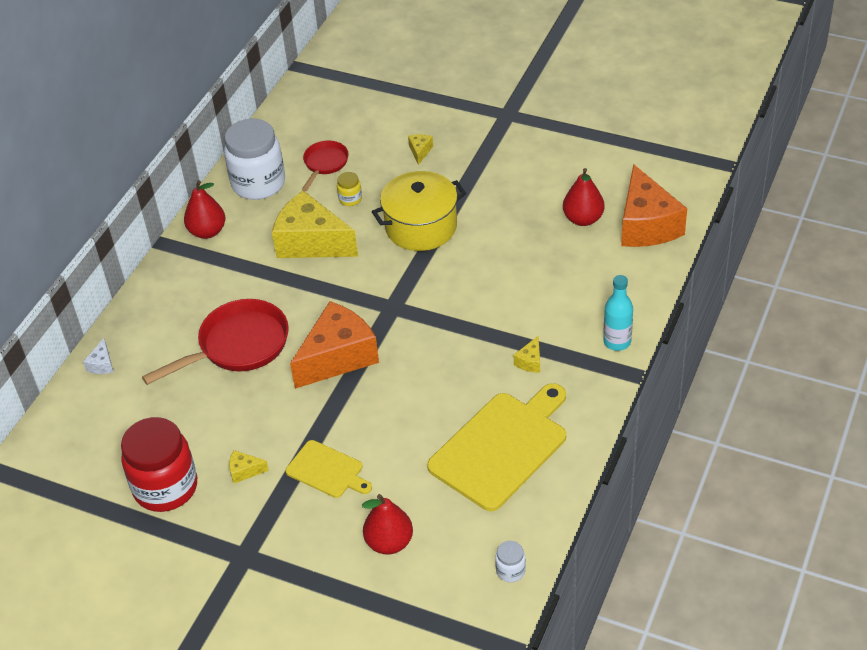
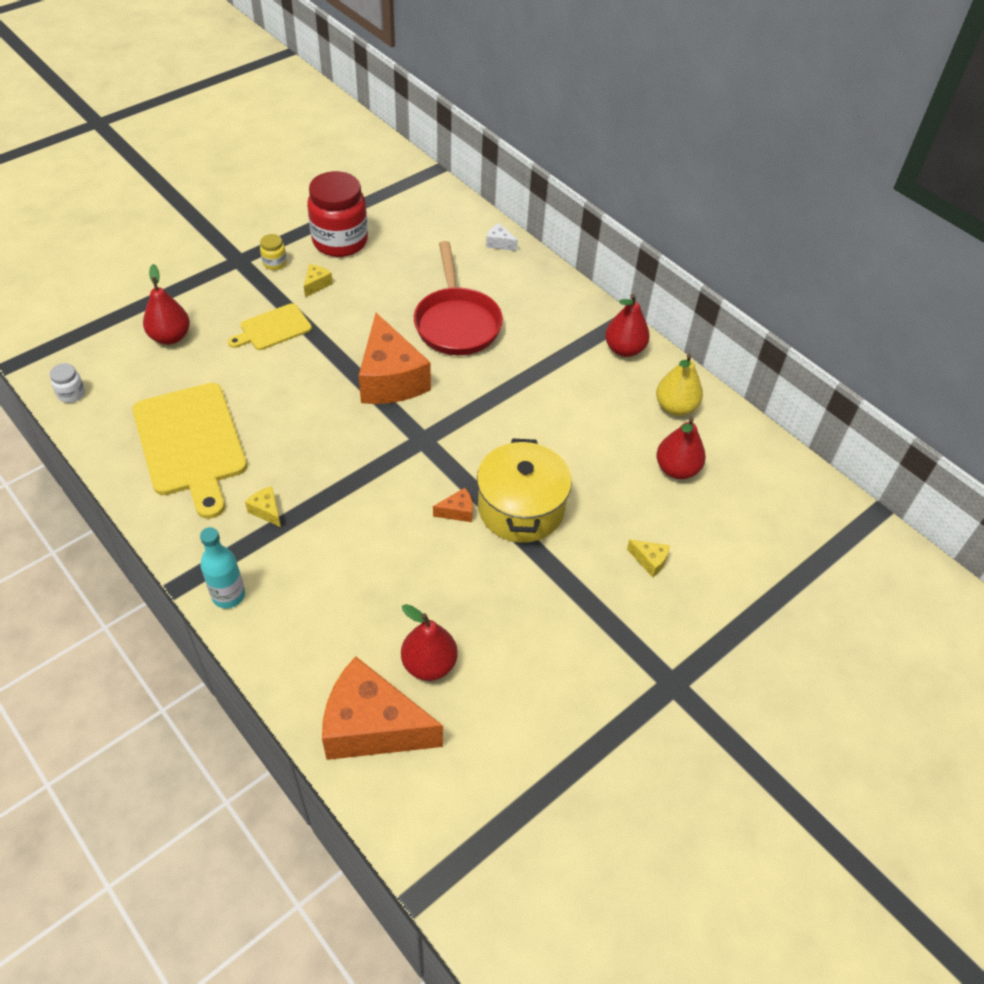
camera: 110 degrees right, 5 degrees up
(258, 183) = (675, 407): white jar -> yellow pear
(311, 242) = (557, 415): yellow cheese -> none
(325, 164) = (676, 469): red pan -> red pear
(350, 199) = (604, 468): yellow jar -> yellow jar (274, 263)
(449, 258) = (457, 511): none -> orange cheese

